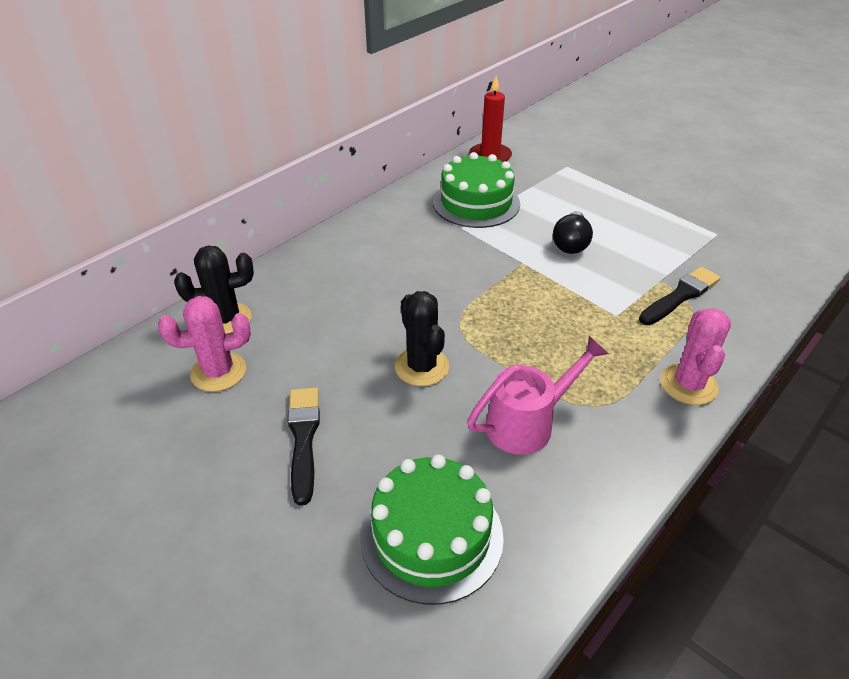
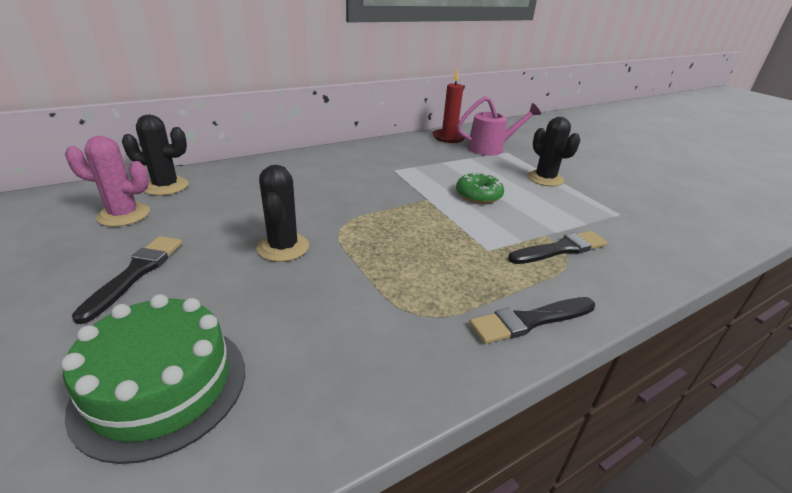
camera: 15 degrees right, 10 degrees down
(476, 203) = (417, 159): green cake -> none
(528, 423) = (341, 312): pink watering can -> pink watering can (490, 148)
(571, 243) = (478, 195): black light bulb -> green donut
(625, 200) = (545, 179): none -> black cactus
(688, 384) = (530, 321): pink cactus -> black brush

